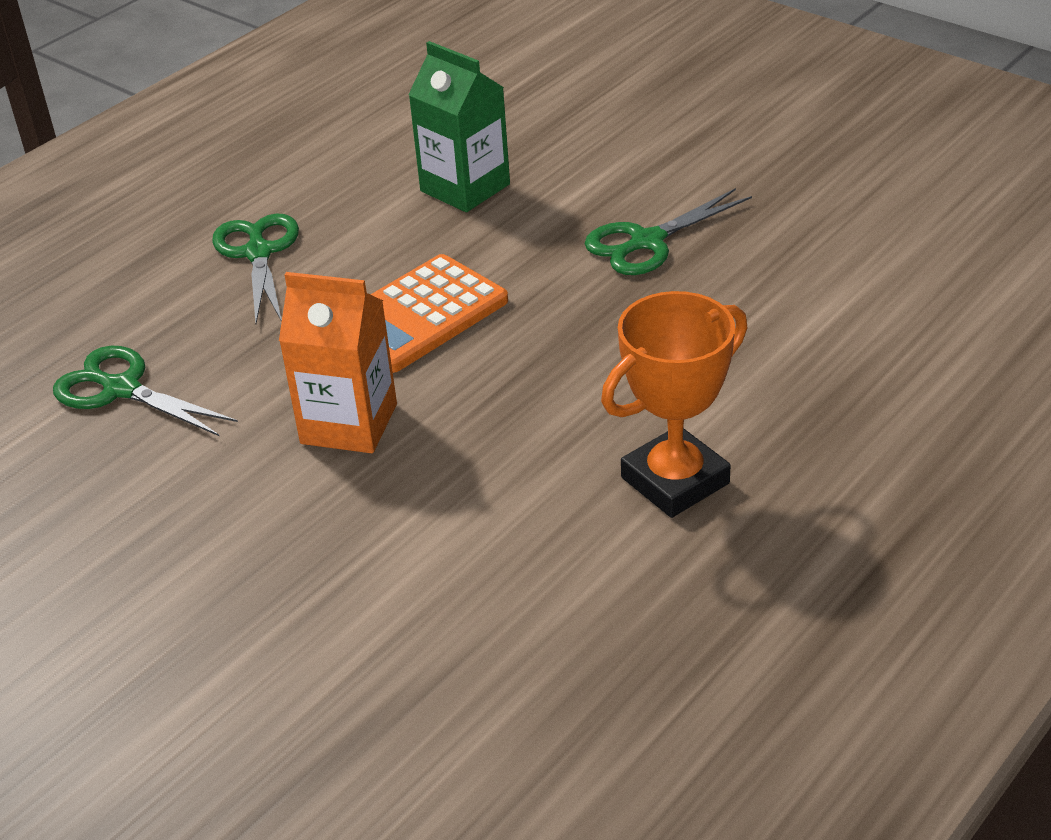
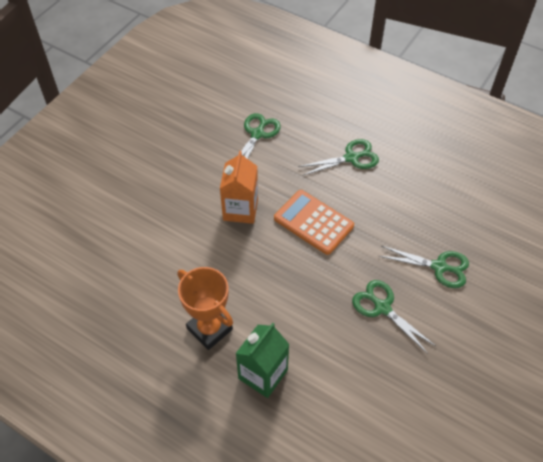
camera: 80 degrees right, 15 degrees up
(465, 188) = (416, 226): green carton -> green carton (263, 374)
(565, 171) = (439, 267): none -> green scissors

